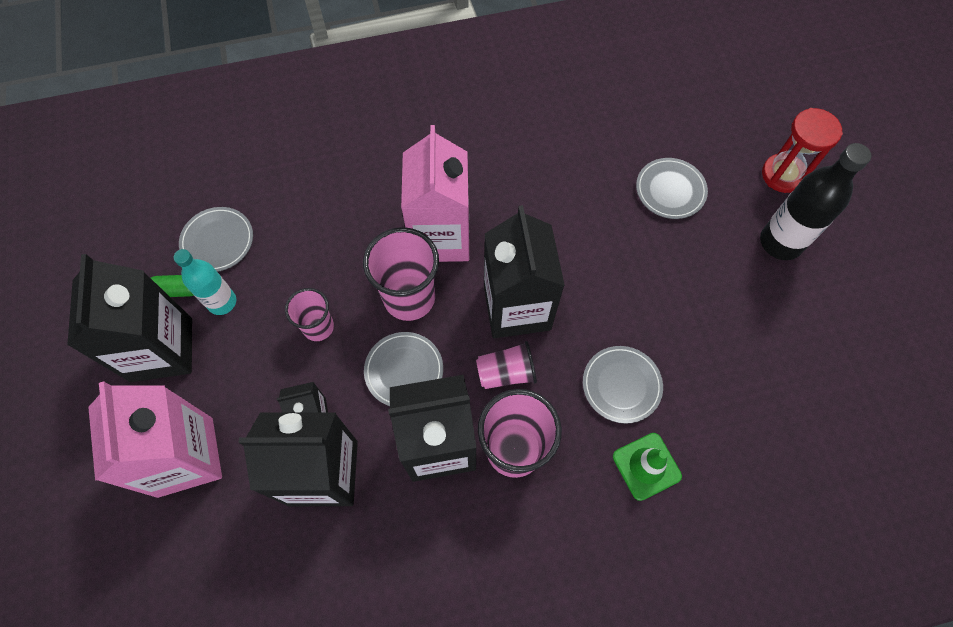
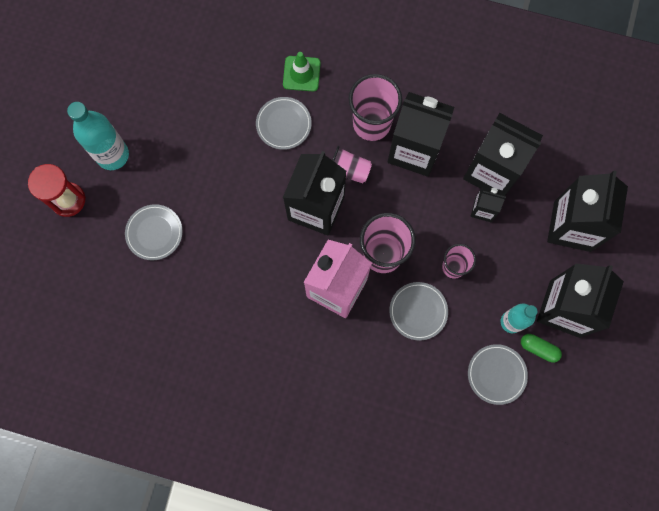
camera: 150 degrees left, 10 degrees up
(185, 457) = (572, 226): pink carton -> black carton
(404, 371) = (412, 206): grey plate -> grey plate (418, 311)
(780, 242) = (112, 155): black bottle -> turquoise bottle

